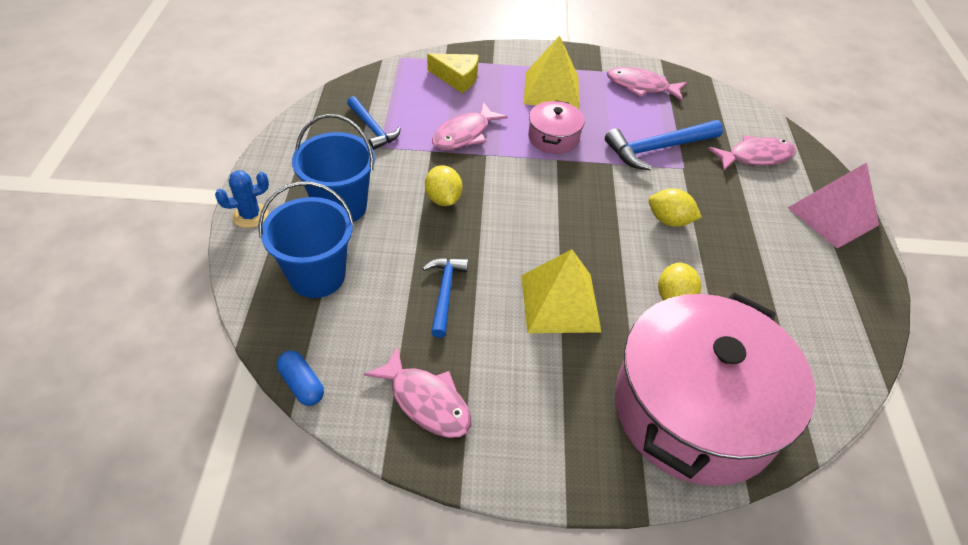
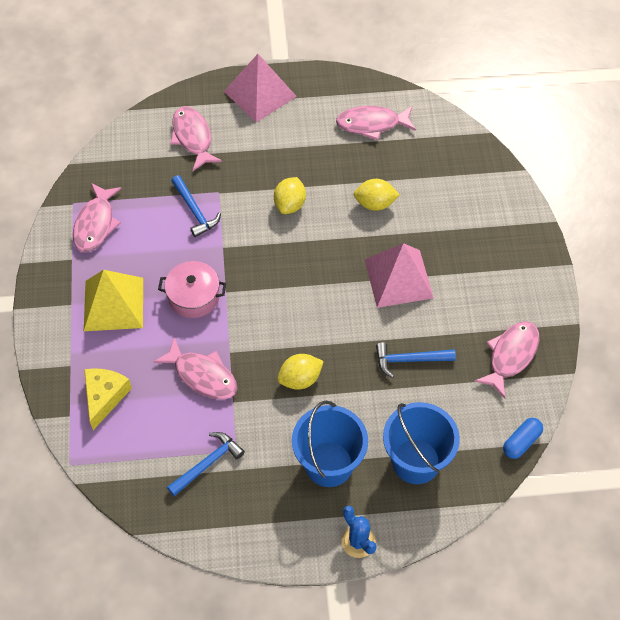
camera: 95 degrees left, 10 degrees up
(560, 302) = (398, 278): yellow pyramid -> pink pyramid
(658, 148) = (195, 211): blue hammer -> blue hammer, size x0.64
(694, 409) = (470, 195): pink pot -> none
(806, 317) = (372, 124): none -> pink fish

